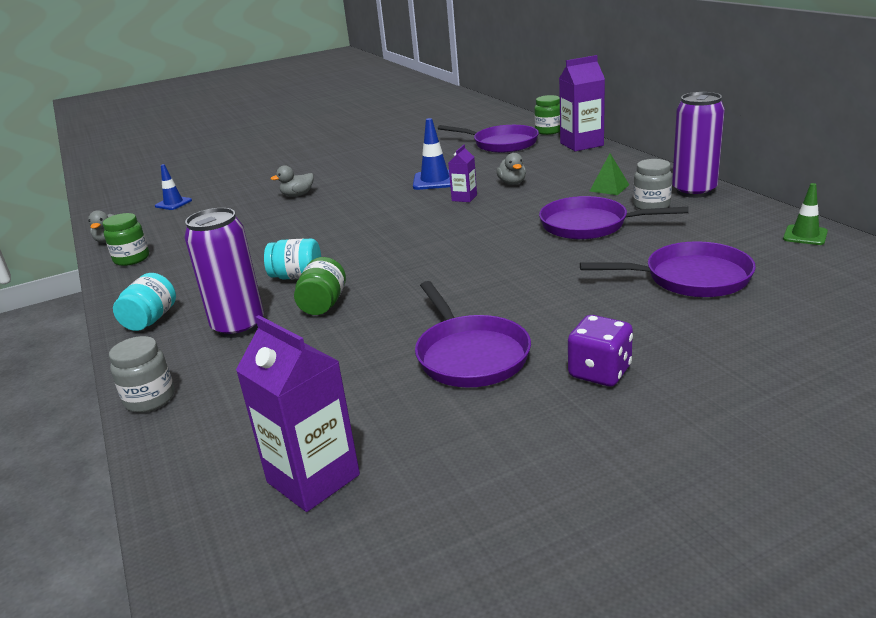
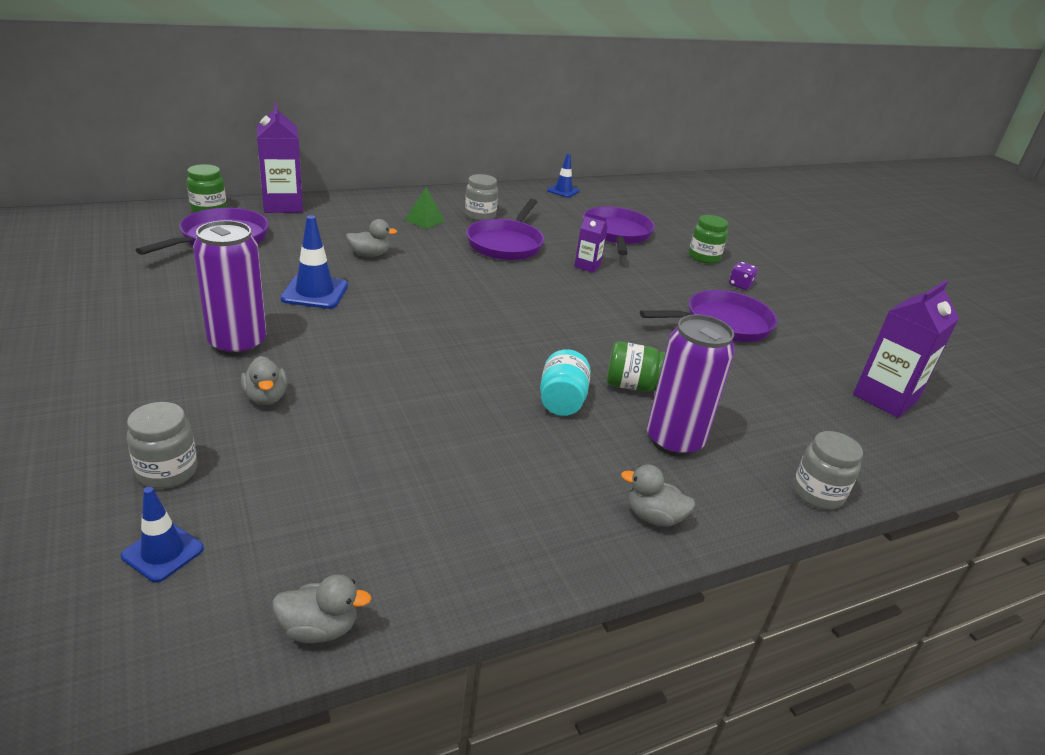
camera: 95 degrees left, 5 degrees up
(132, 259) = (436, 573): green jar -> green jar (704, 257)
(150, 320) = (653, 517): turquoise jar -> grey duck
(231, 191) = (167, 472): none -> grey jar
(464, 198) = (392, 284): purple carton -> purple carton (587, 266)
(600, 372) = (740, 285): purple dice -> purple dice, size x0.61
(694, 191) = (459, 197): purple can -> purple can (237, 344)
(805, 235) = (563, 191): green traffic cone -> blue traffic cone

